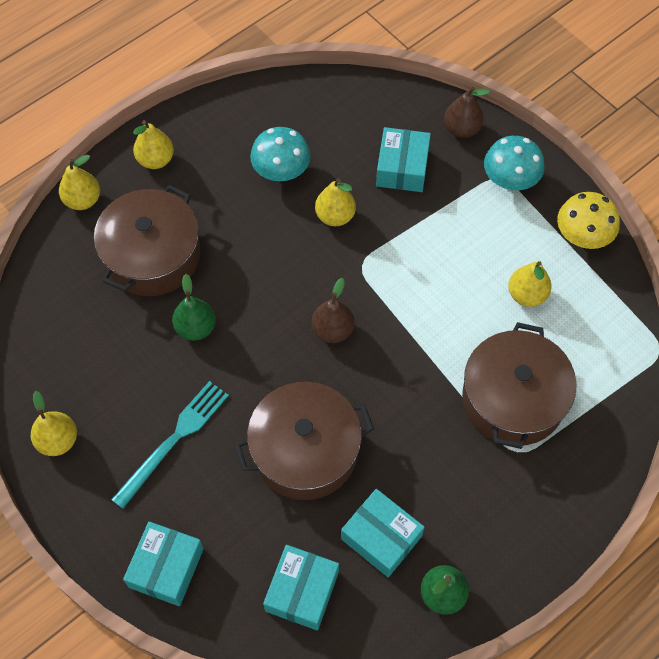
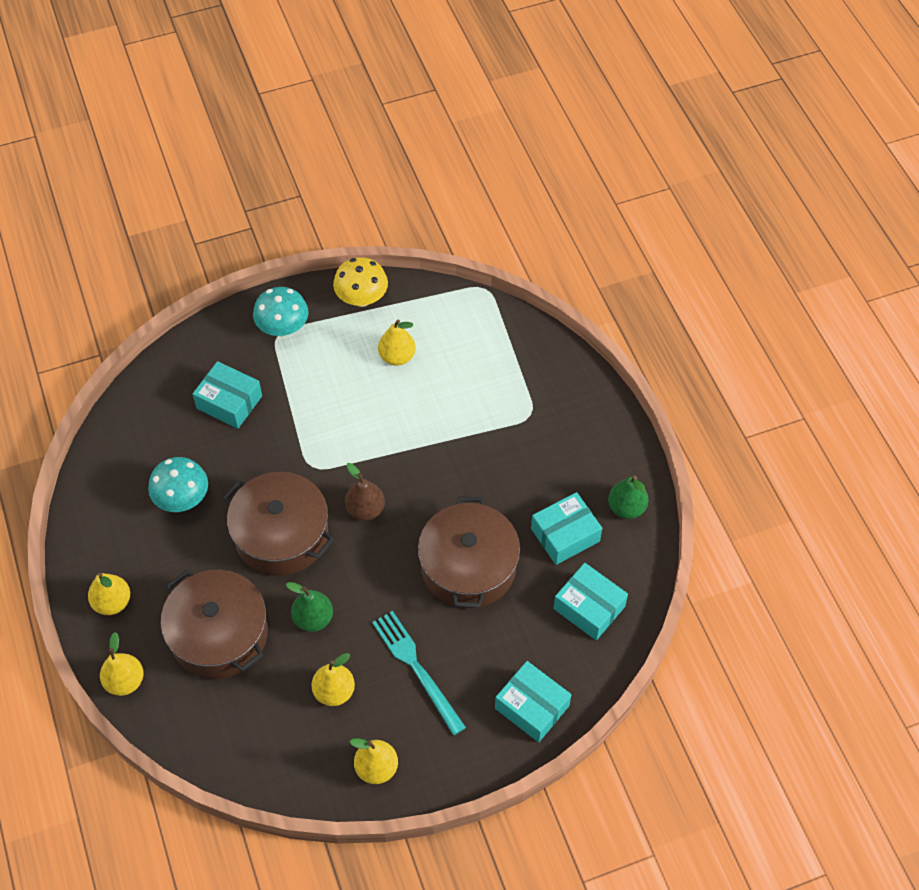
camera: 70 degrees left, 5 degrees down
(335, 216) = (252, 470): yellow pear -> yellow pear (334, 691)
(462, 129) = (213, 343): brown pear -> none
(513, 399) = (484, 401): brown pot -> brown pot (281, 535)

